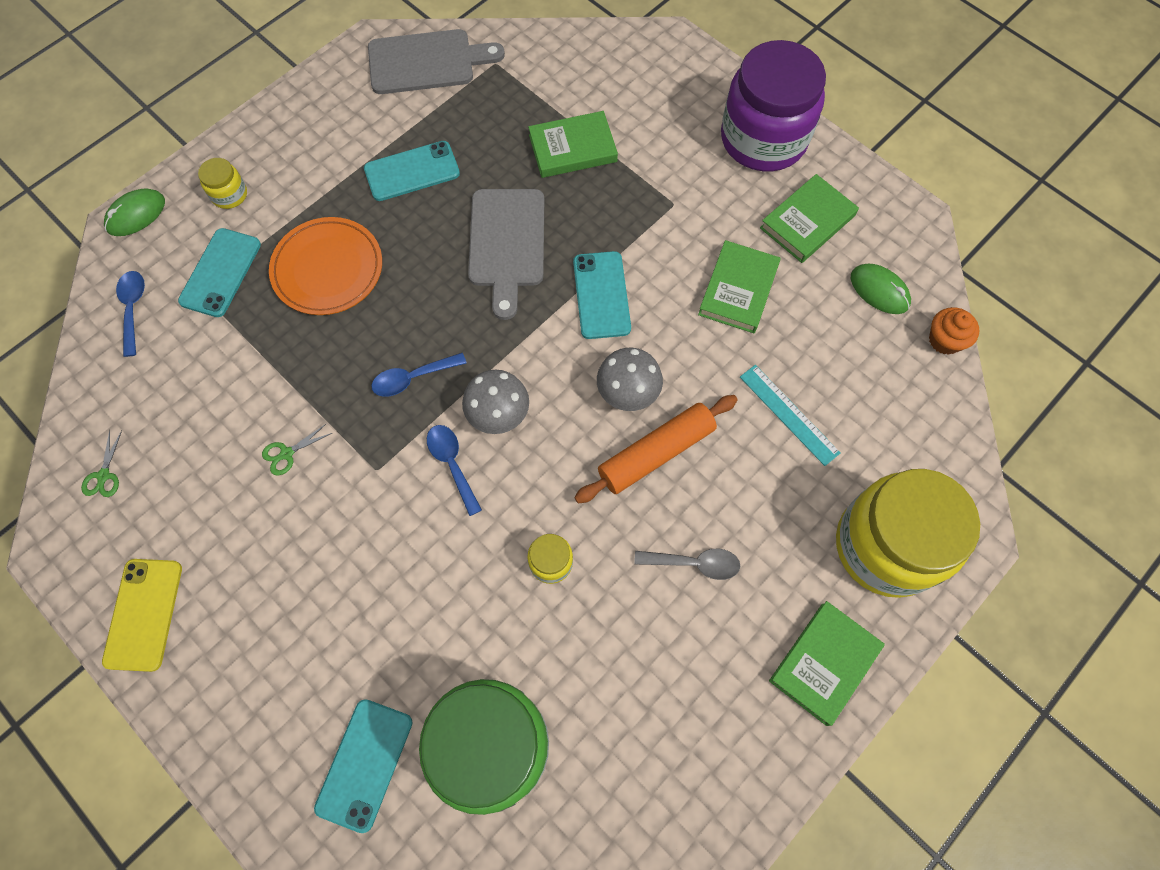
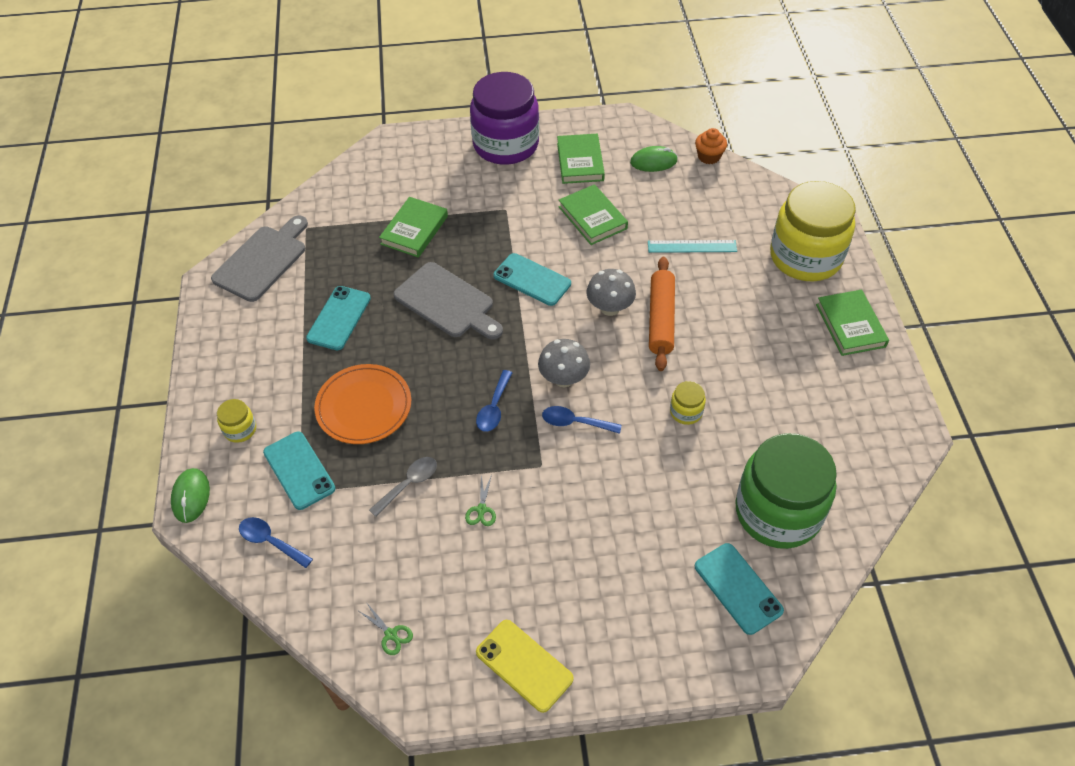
camera: 50 degrees left, 15 degrees down
(694, 563) = (745, 344): grey spoon -> grey spoon (409, 484)

